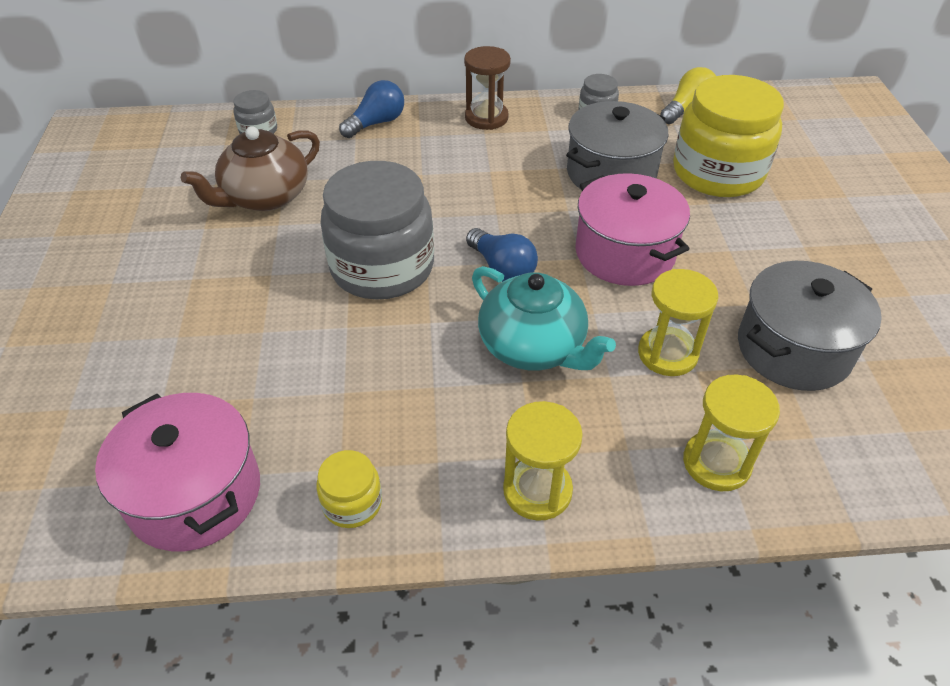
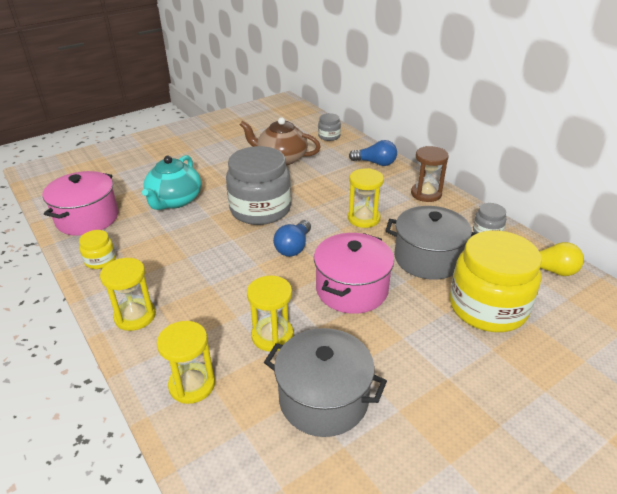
camera: 60 degrees right, 10 degrees down
(492, 185) = (363, 218): none -> yellow hourglass
(533, 347) = (239, 280): turquoise teapot -> turquoise teapot (174, 201)

